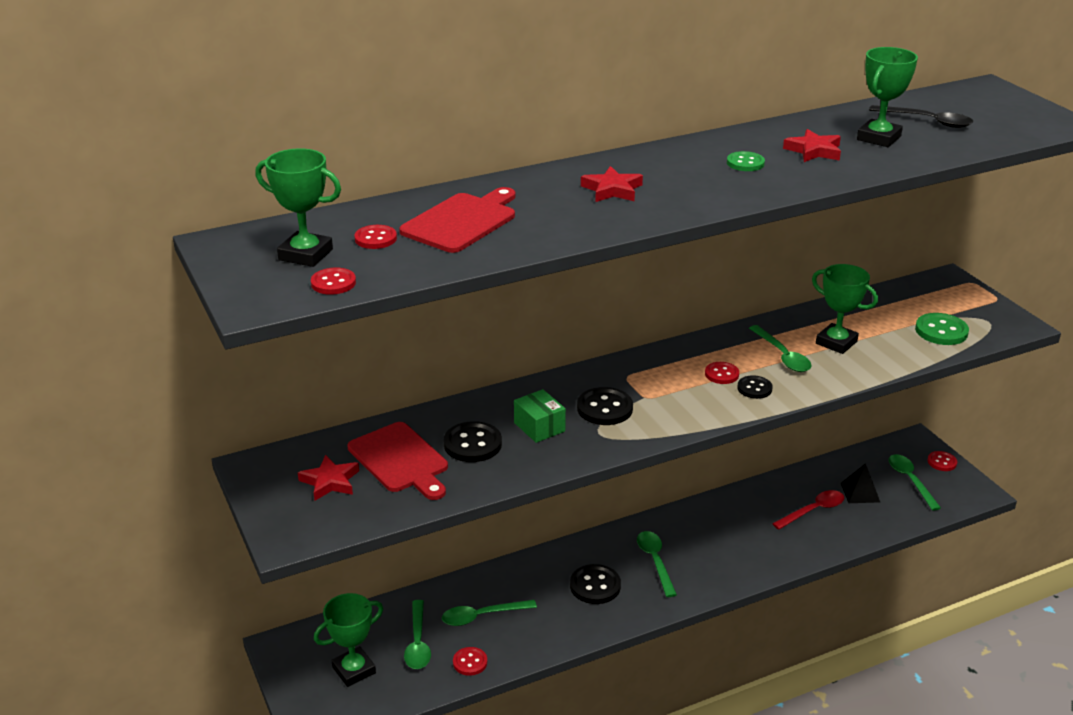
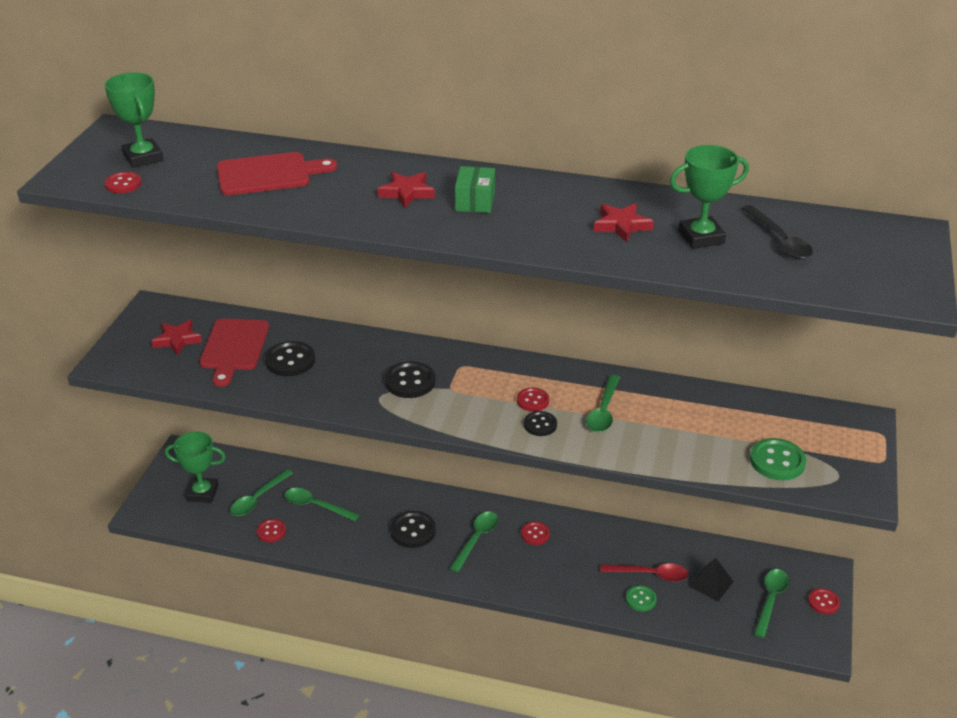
camera: 40 degrees right, 5 degrees up
(375, 239) = (198, 164): red button -> red button (535, 534)
(539, 427) = (348, 371): green box -> green box (475, 201)
(745, 163) = (545, 213): green button -> green button (640, 599)
(836, 342) = (666, 423): green trophy -> none

